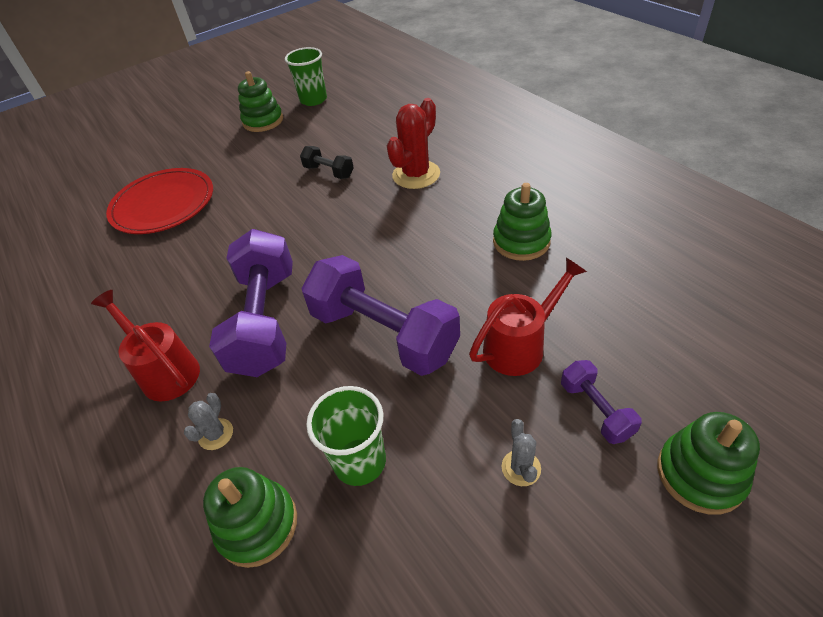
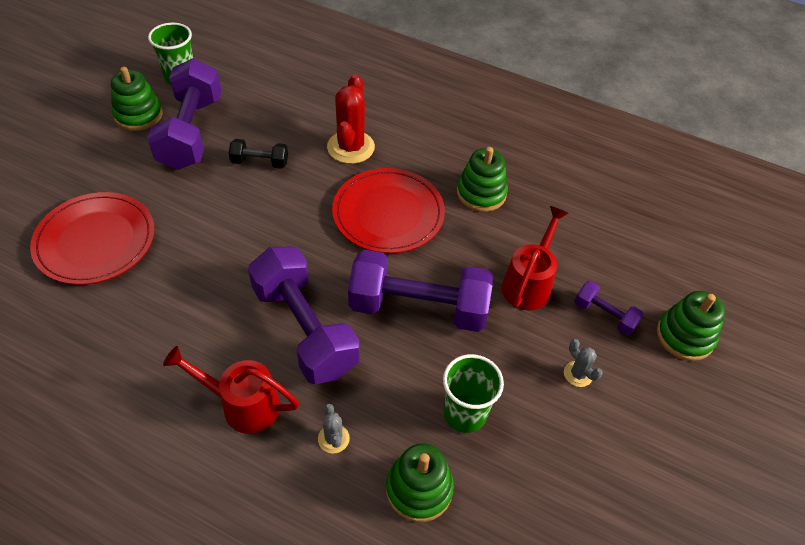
camera: 35 degrees left, 5 degrees up
(292, 140) = (191, 132): none -> purple dumbbell
(413, 238) = (388, 213): none -> red plate

